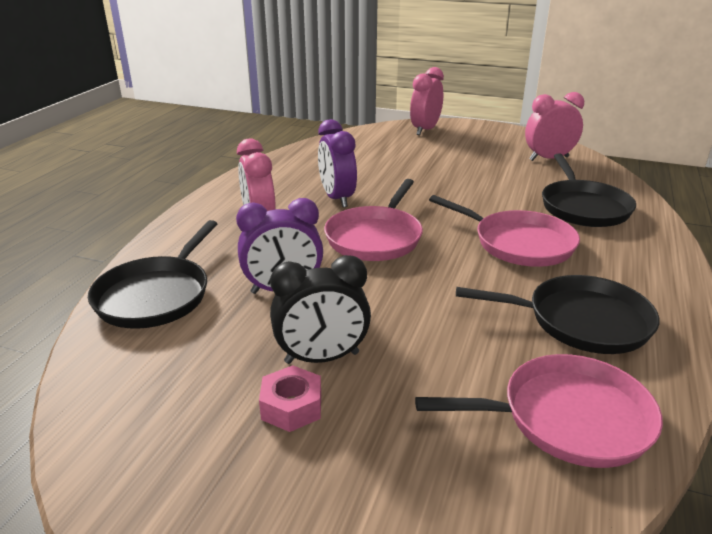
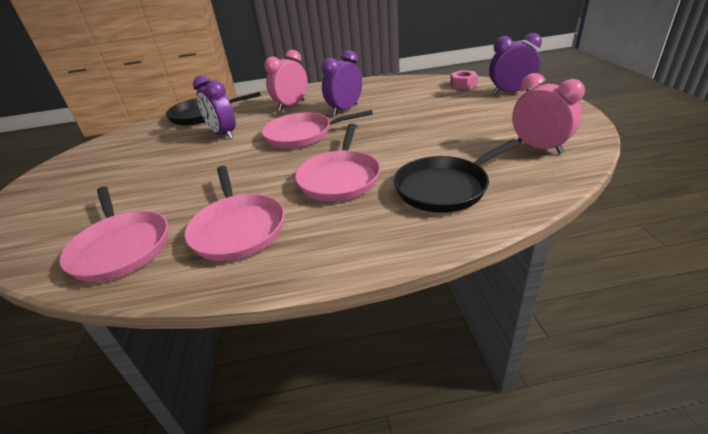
camera: 65 degrees right, 5 degrees up
(292, 407) = (122, 170): pink nut -> pink nut (463, 84)
(322, 358) = (163, 164): black clock -> none
(425, 130) = (510, 92): pink clock -> purple clock
(581, 321) = (238, 229): black pan -> pink pan

